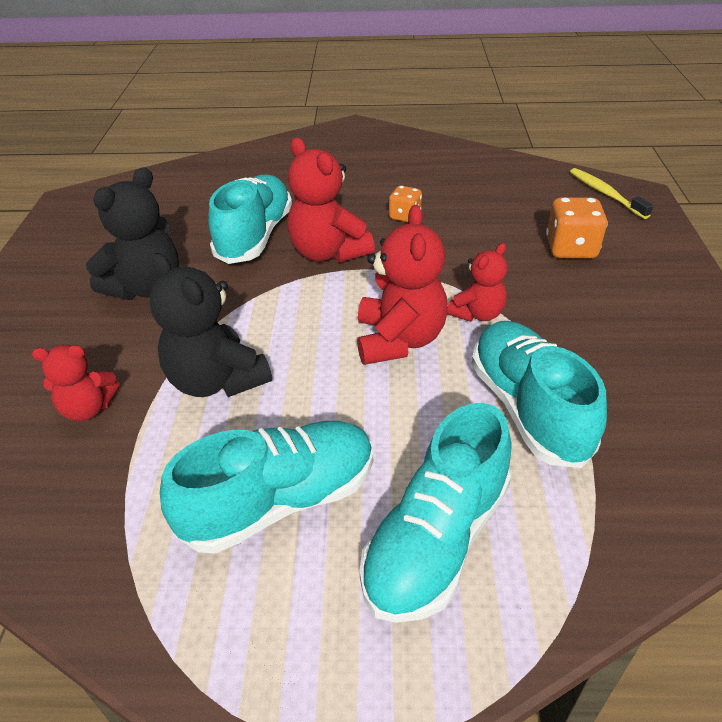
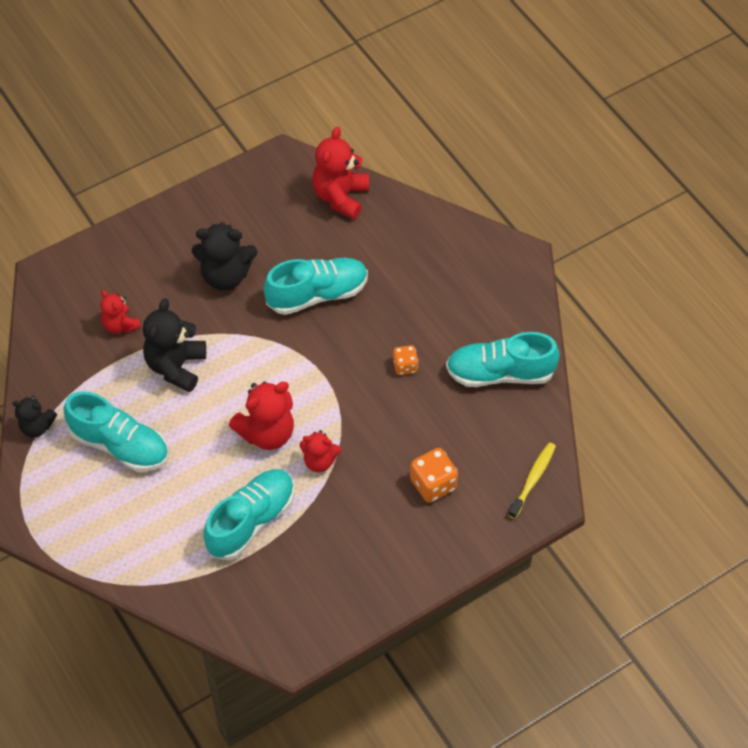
camera: 55 degrees right, 15 degrees up
(133, 607) = (37, 427): none -> black teddy bear
(328, 253) = (328, 347): red teddy bear -> red teddy bear (340, 196)
(436, 540) = (138, 518): turquoise shoe -> turquoise shoe (500, 373)

